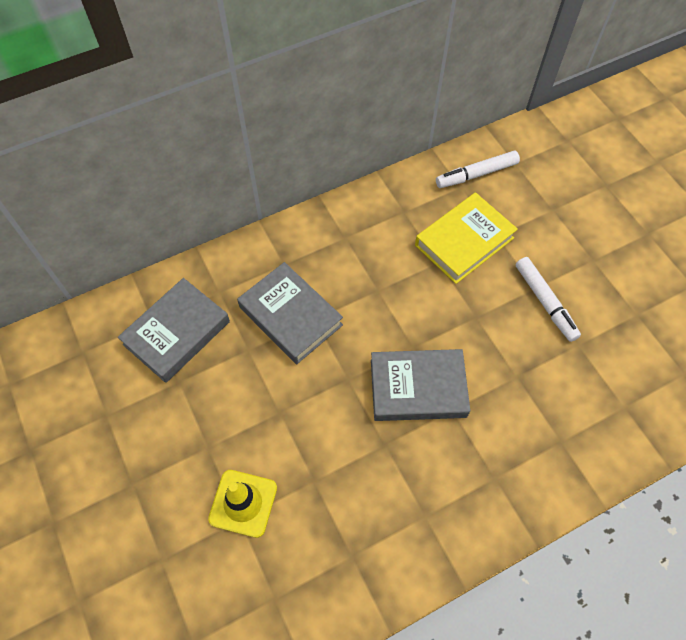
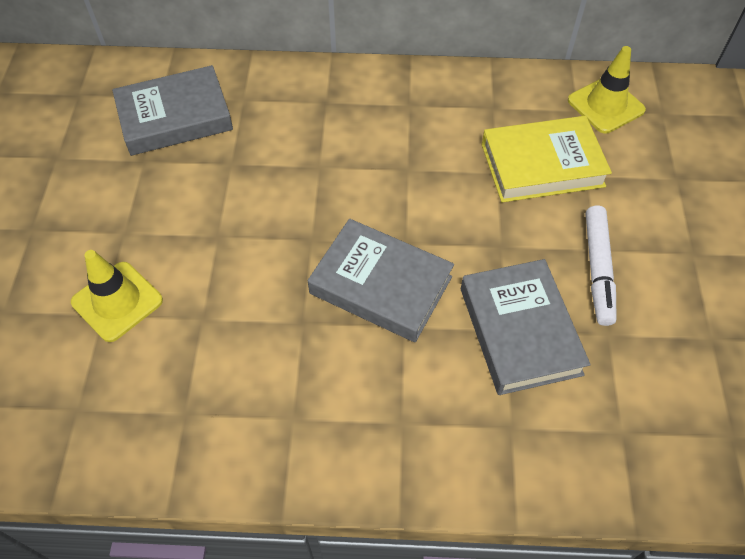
camera: 30 degrees right, 5 degrees down
(291, 316) = (297, 152): grey book -> grey book (520, 331)
(476, 174) = (605, 105): white marker -> yellow traffic cone

